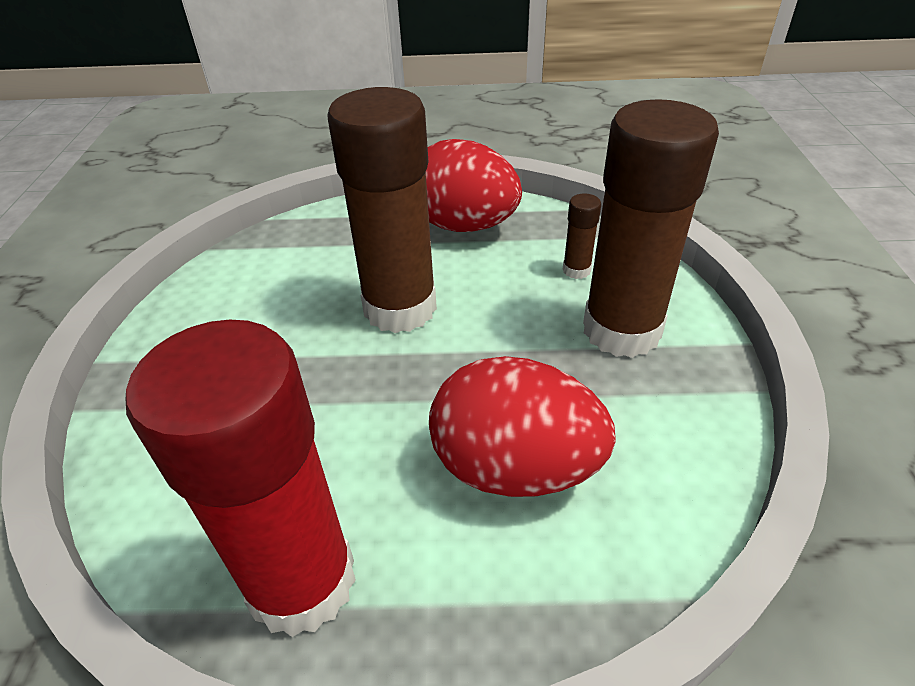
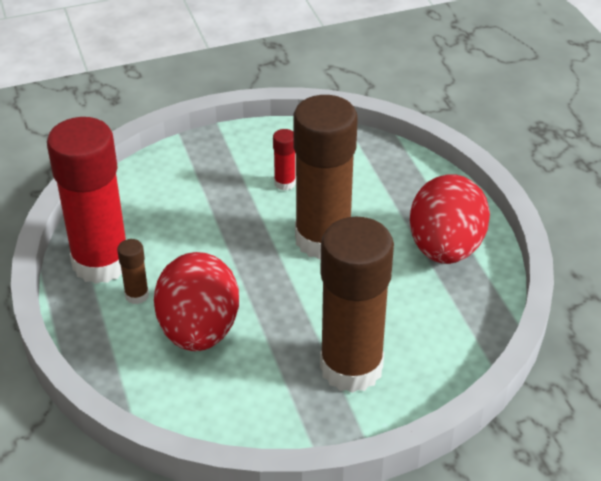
camera: 70 degrees right, 0 degrees up
(276, 319) = (285, 183): none -> red glue stick
(576, 270) = (416, 330): brown glue stick -> brown glue stick (137, 295)

